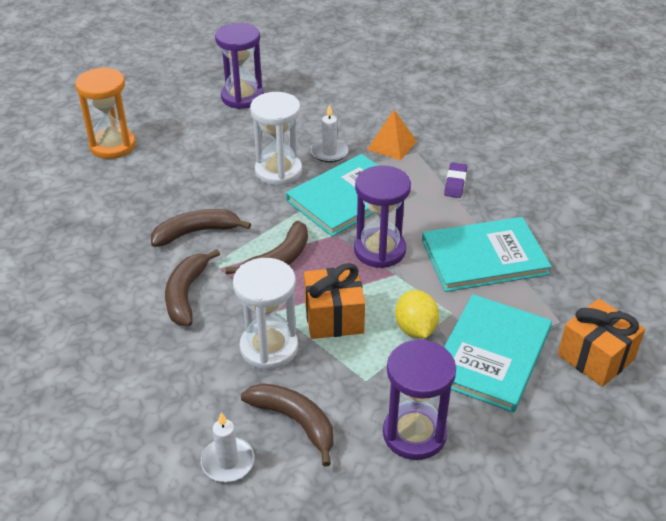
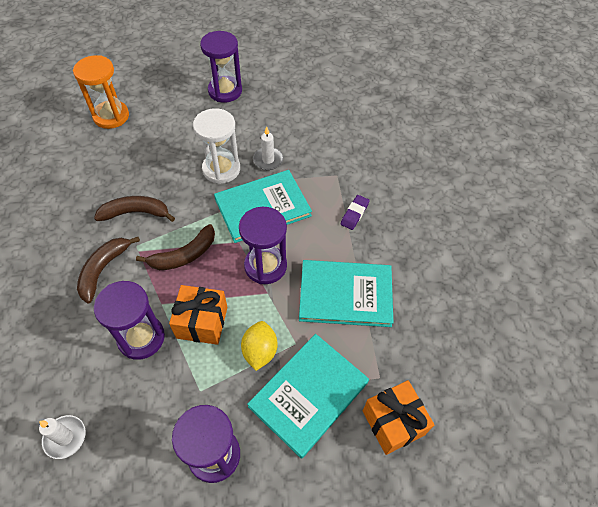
camera: 15 degrees right, 15 degrees up
(269, 348) = (141, 338): white hourglass -> purple hourglass
(295, 421) = (130, 414): brown banana -> none
(391, 145) = (320, 164): orange pyramid -> none

